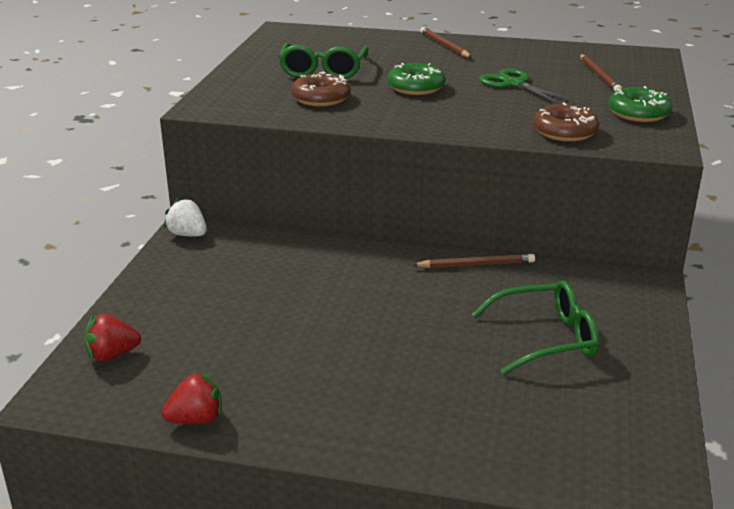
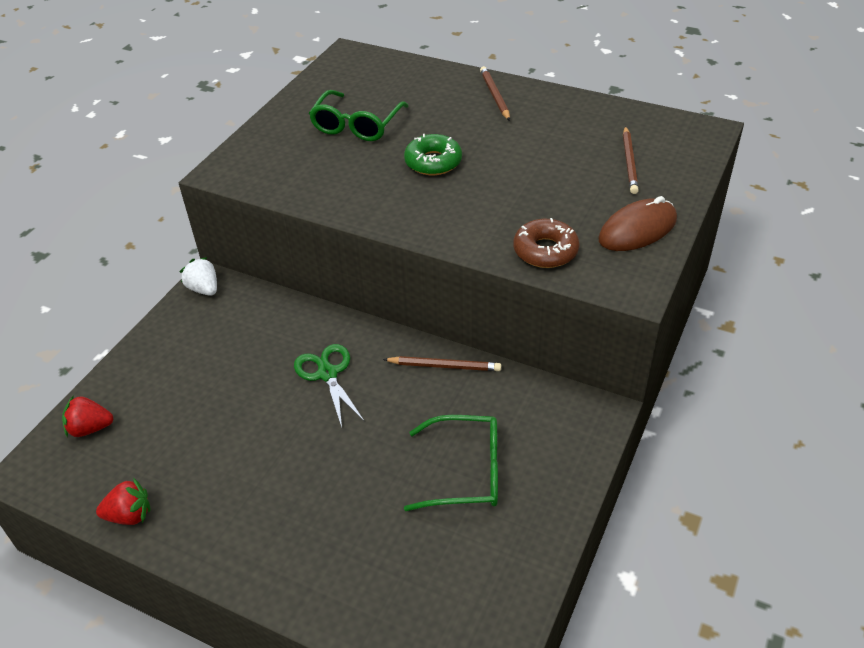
camera: 15 degrees right, 15 degrees up
(321, 98) = (335, 169): brown donut -> none
(513, 84) = (533, 167): green scissors -> green scissors (327, 374)
(638, 113) = (637, 230): green donut -> brown mouse

